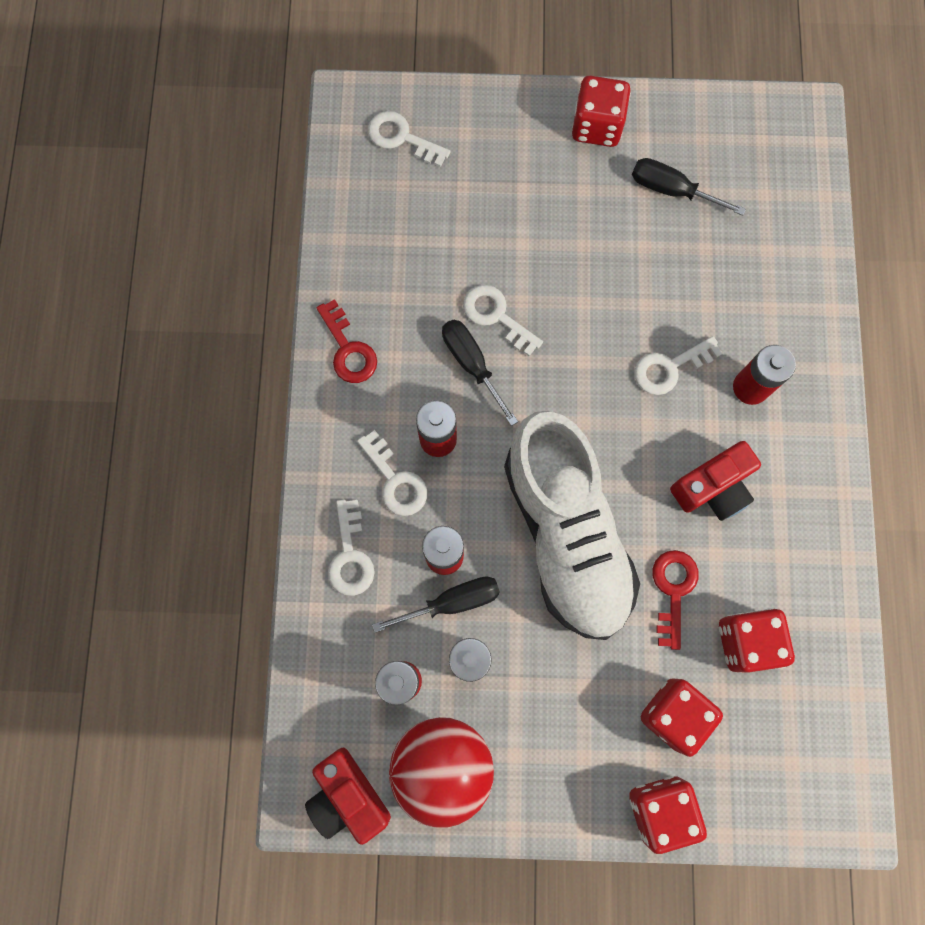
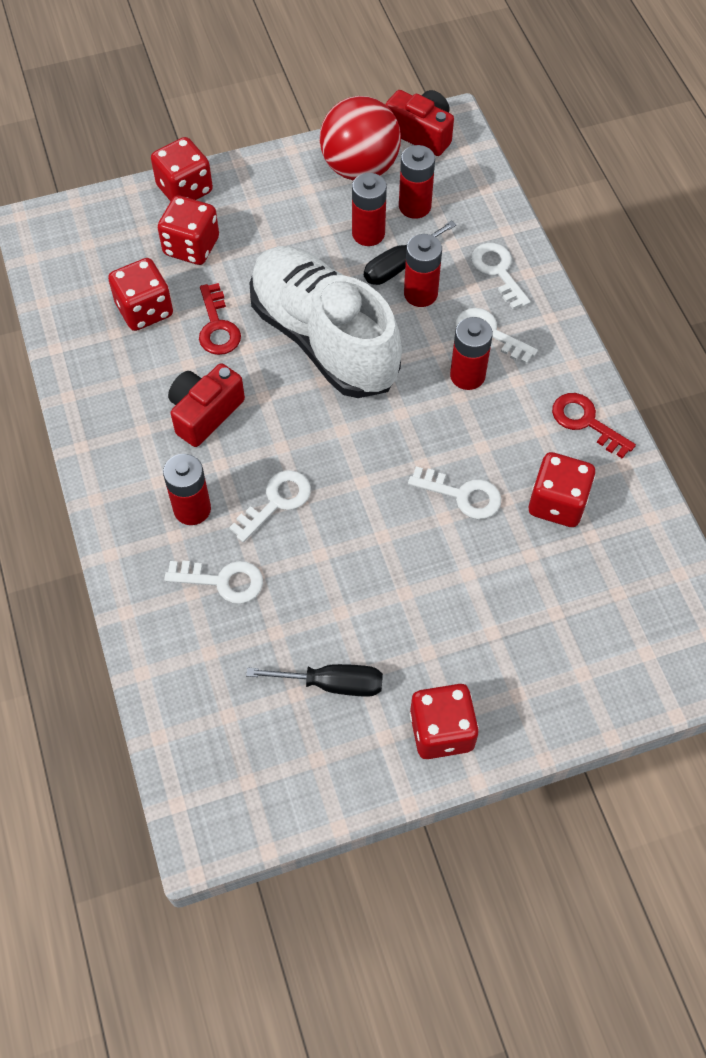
camera: 160 degrees right, 15 degrees down
(401, 138) = (646, 643): white key -> white key (223, 581)
(414, 279) = (557, 503): none -> red dice
(472, 364) = (466, 445): black screwdriver -> none

